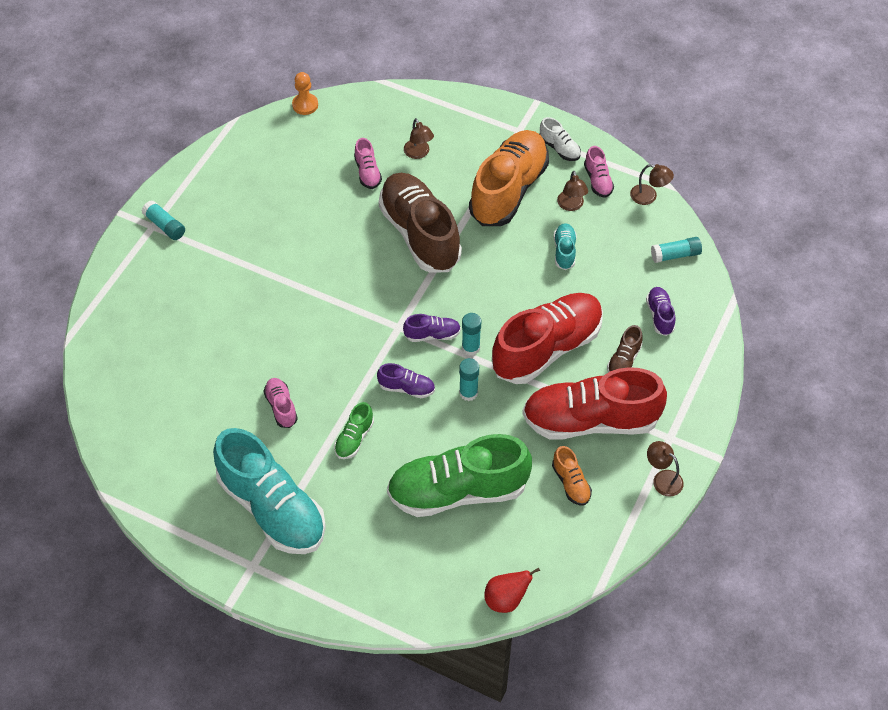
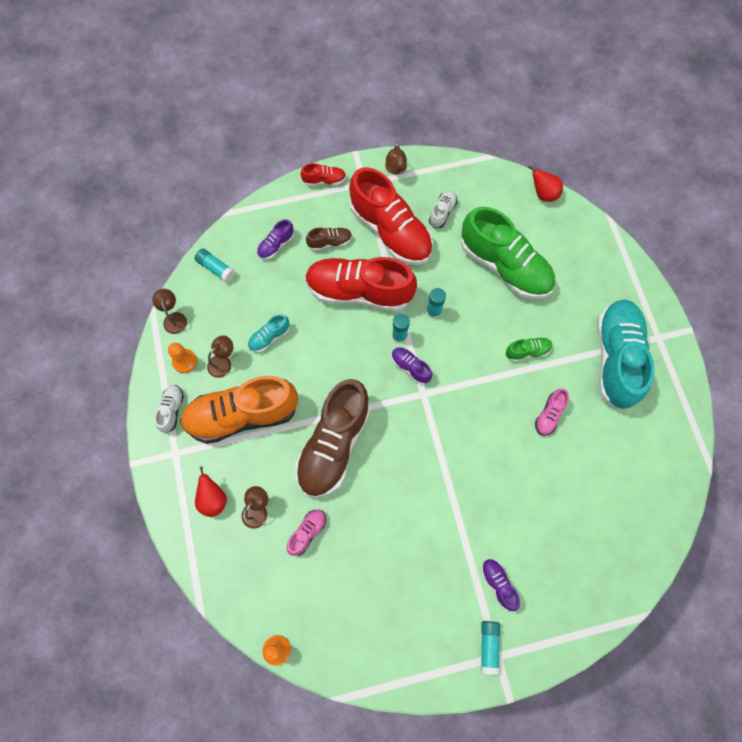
camera: 130 degrees left, 15 degrees up
(406, 388) = (464, 350): purple shoe -> purple shoe (498, 584)
(455, 132) = (213, 499): none -> red pear
(571, 483) = (442, 212): orange shoe -> white shoe
(598, 181) = (184, 361): pink shoe -> orange pawn
(704, 405) = (324, 180): none -> red shoe

